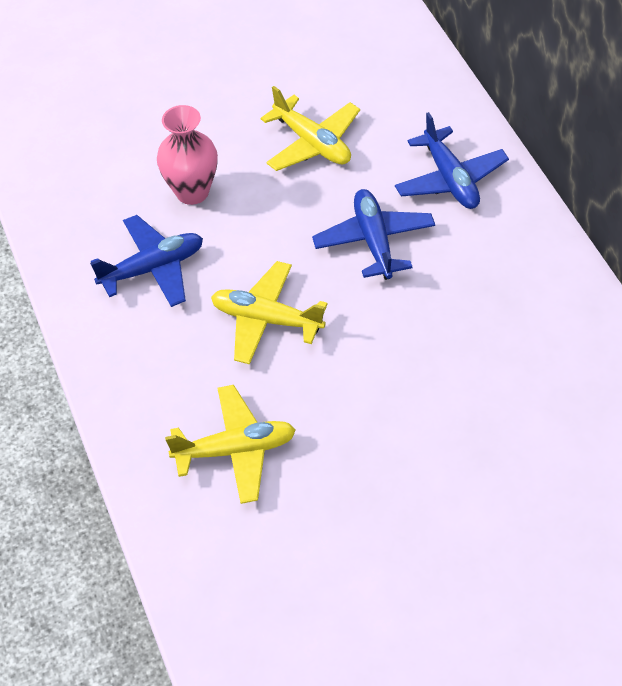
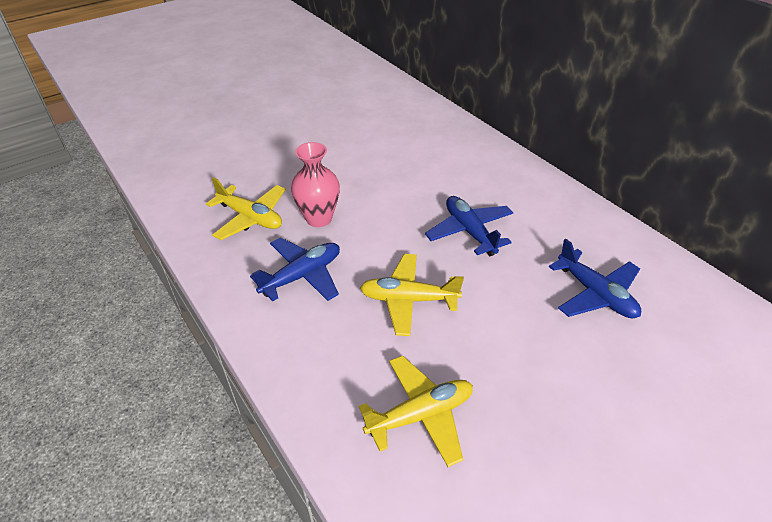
camera: 15 degrees left, 10 degrees down
(312, 143) = (398, 177): yellow plane -> yellow plane (251, 218)
(450, 179) = (505, 186): blue plane -> blue plane (595, 294)

